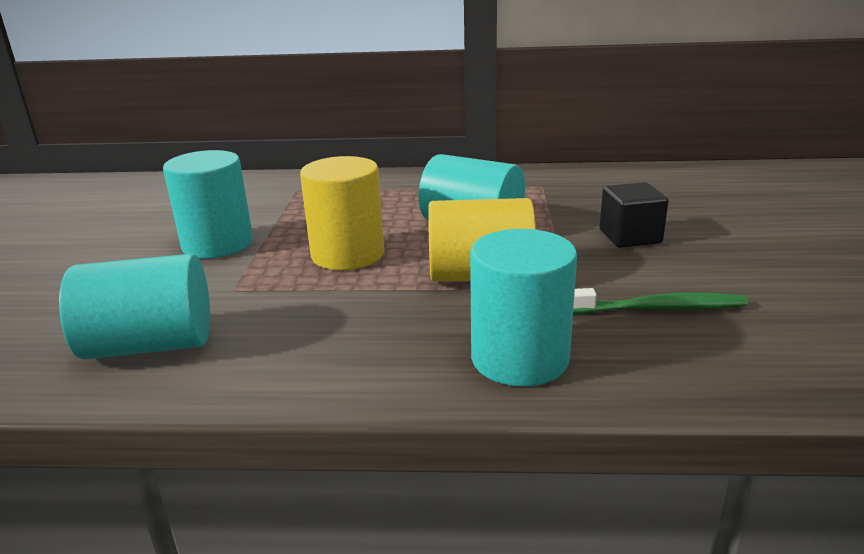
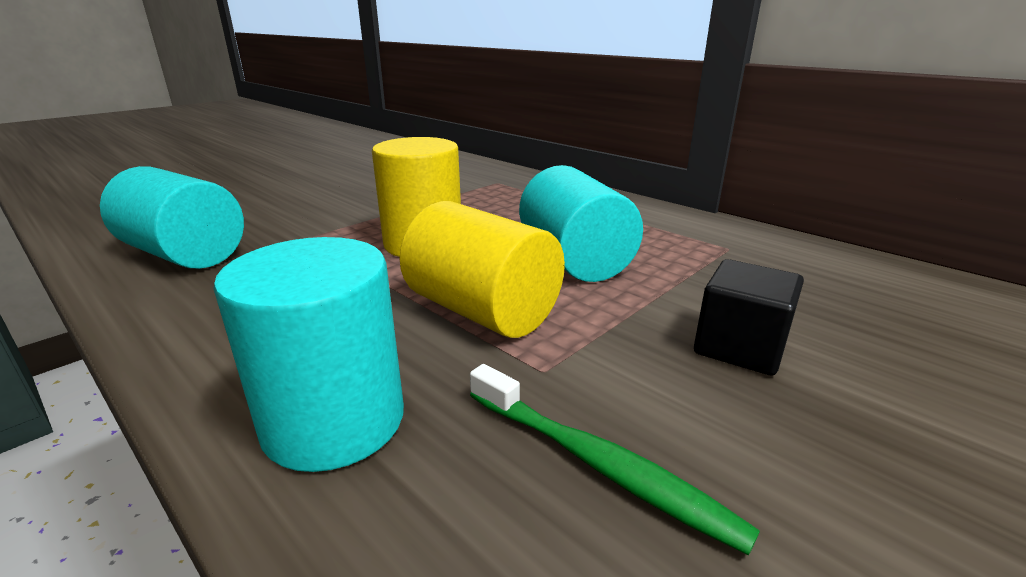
camera: 40 degrees right, 0 degrees up
(217, 244) = (366, 203): turquoise cylinder -> none

